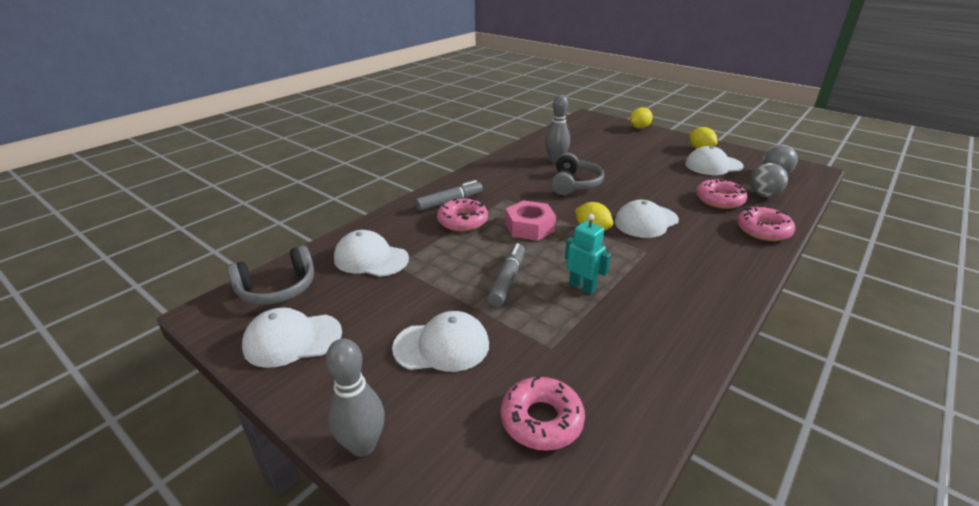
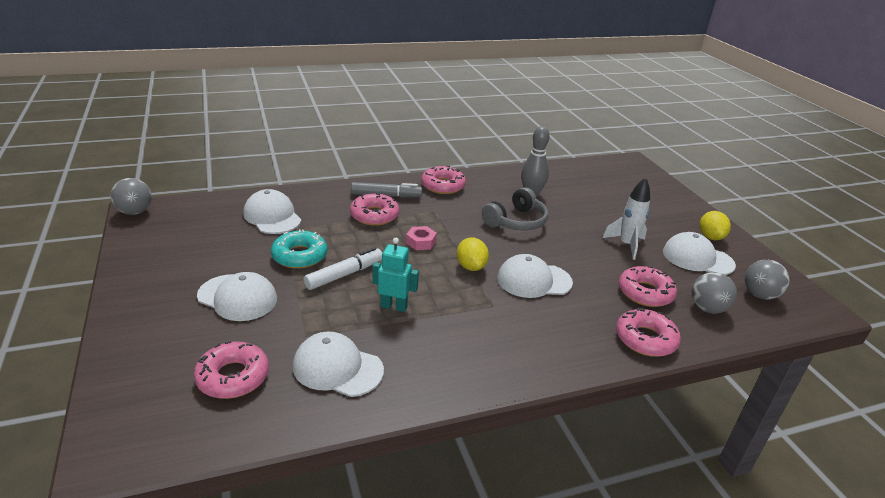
camera: 30 degrees right, 0 degrees up
(208, 315) = (135, 212): none -> grey ball
(277, 289) = (191, 212): grey headphones -> none
(292, 340) = (159, 249): white cap -> white cap (337, 368)
(363, 445) = (118, 331): grey bowling pin -> none
(446, 282) = (299, 256): none -> turquoise donut
(484, 177) = (443, 186): none -> pink donut
(507, 280) = (344, 274): grey marker -> white marker
(529, 227) = (421, 242): pink nut -> pink nut, size x0.60
(582, 287) = (394, 306): turquoise robot -> turquoise robot turned 60 degrees counterclockwise
(639, 128) = (672, 191): yellow lemon -> none
(664, 173) = (626, 245): none -> white rocket

